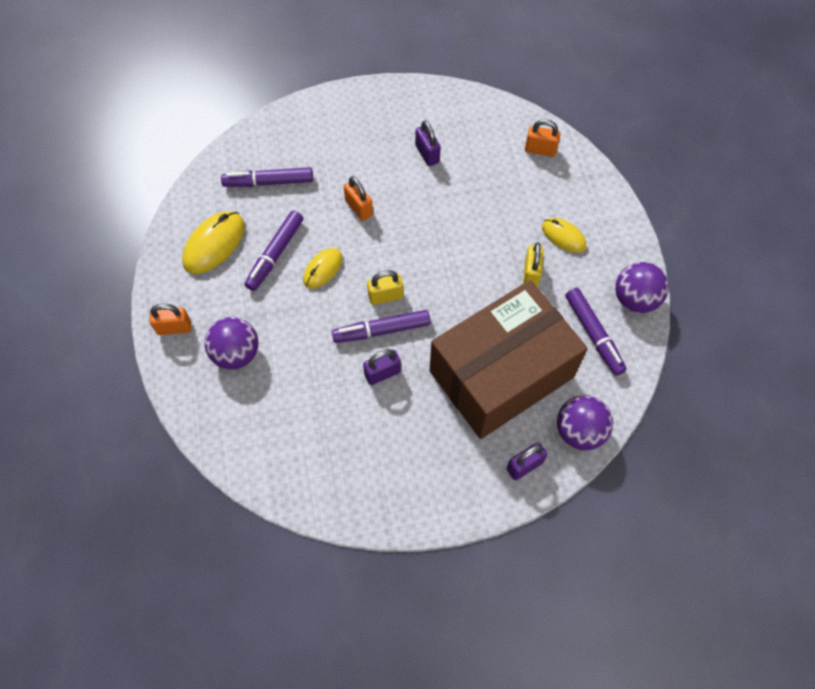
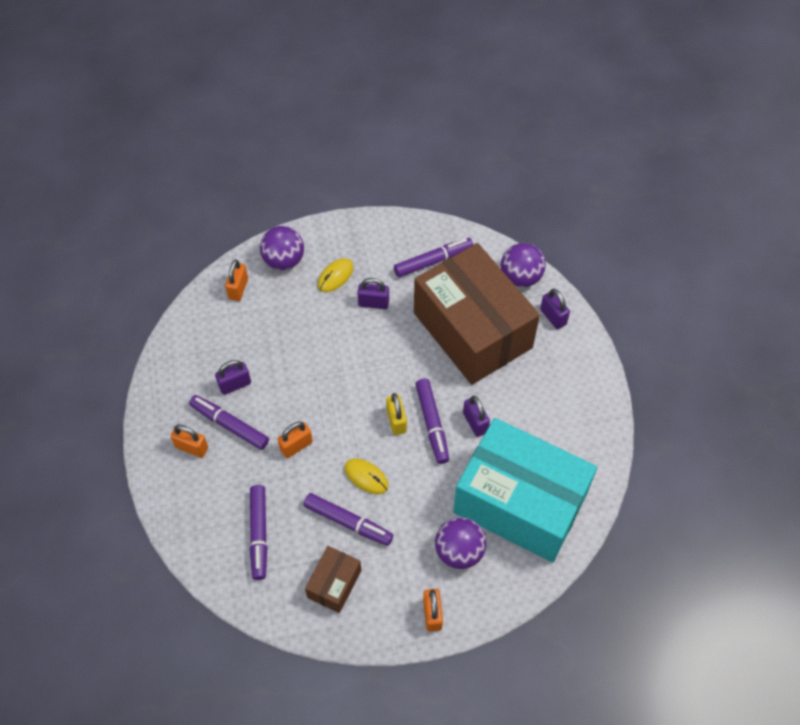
camera: 90 degrees left, 5 degrees down
(214, 244) = (334, 584): yellow mouse -> brown box
(285, 415) = (520, 503): none -> turquoise box
(359, 124) = (192, 447): none -> orange padlock
(383, 152) = (230, 425): none -> purple marker
(531, 273) = (373, 303): yellow padlock -> purple padlock
(635, 299) = (399, 229): purple ball -> purple ball (284, 260)

